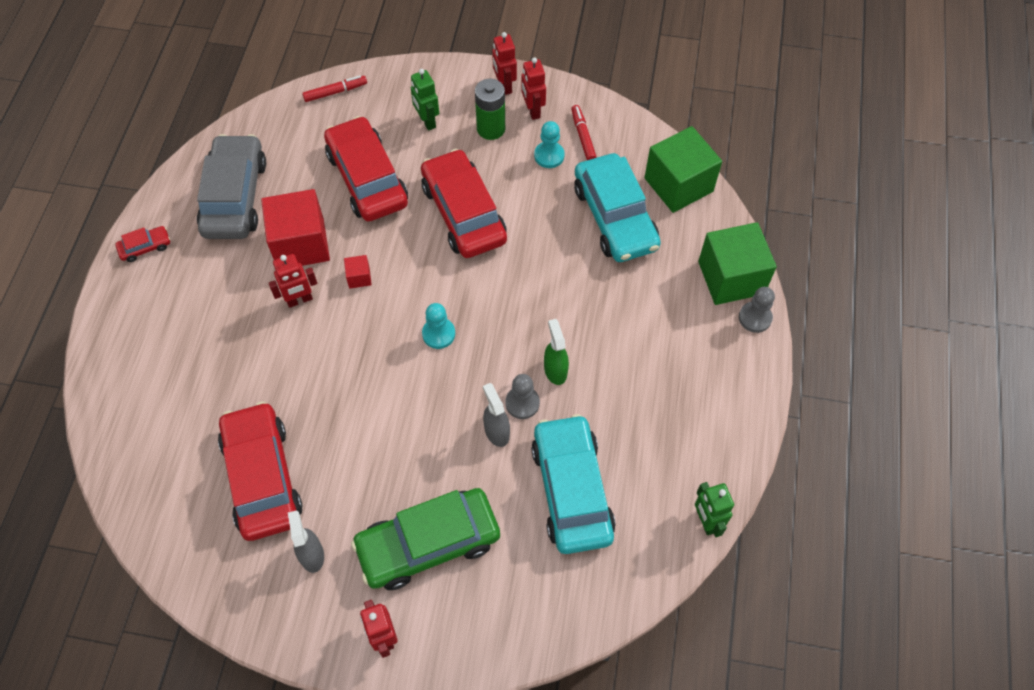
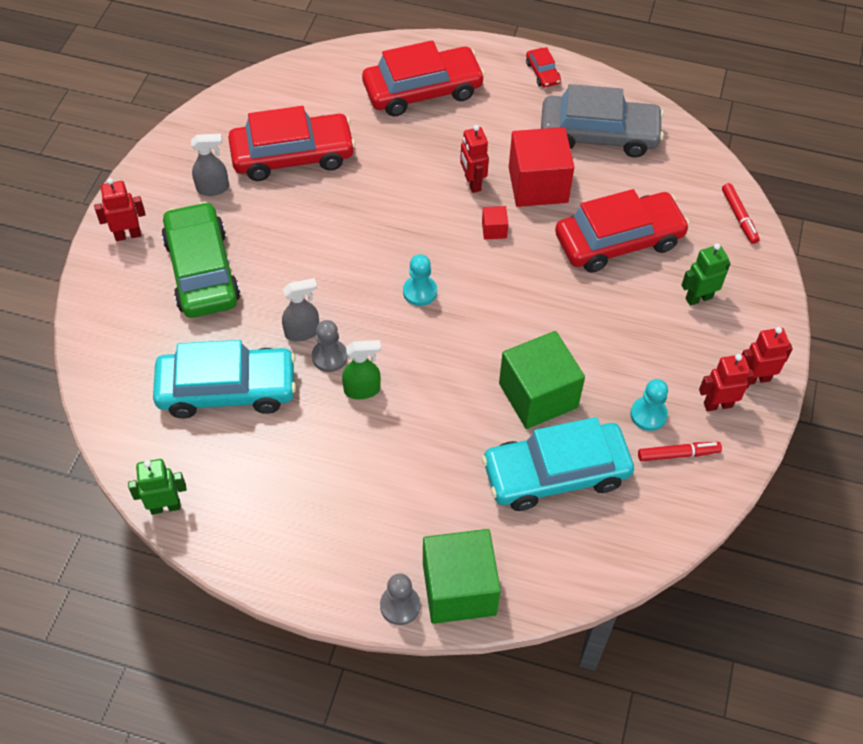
camera: 95 degrees right, 5 degrees down
(463, 213) = (569, 324): red car -> red car (422, 91)
(491, 129) = (689, 359): green battery -> none
(678, 185) = (601, 552): green cube -> green cube (538, 395)

